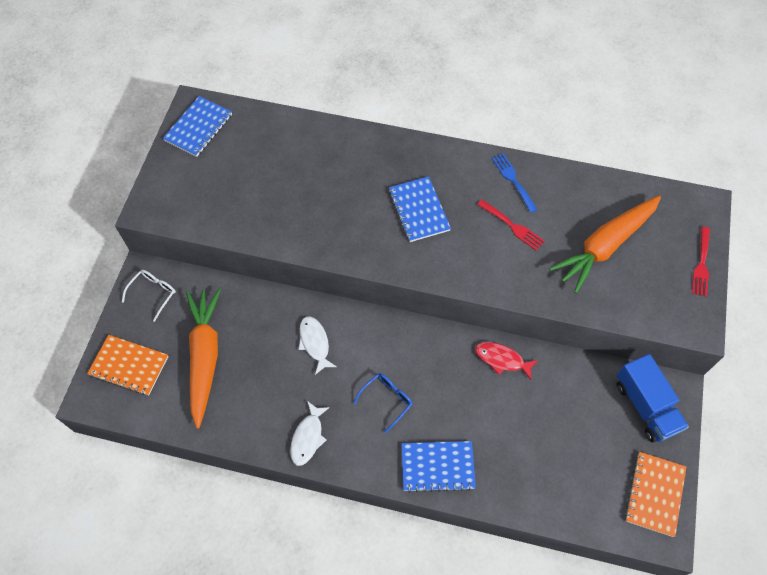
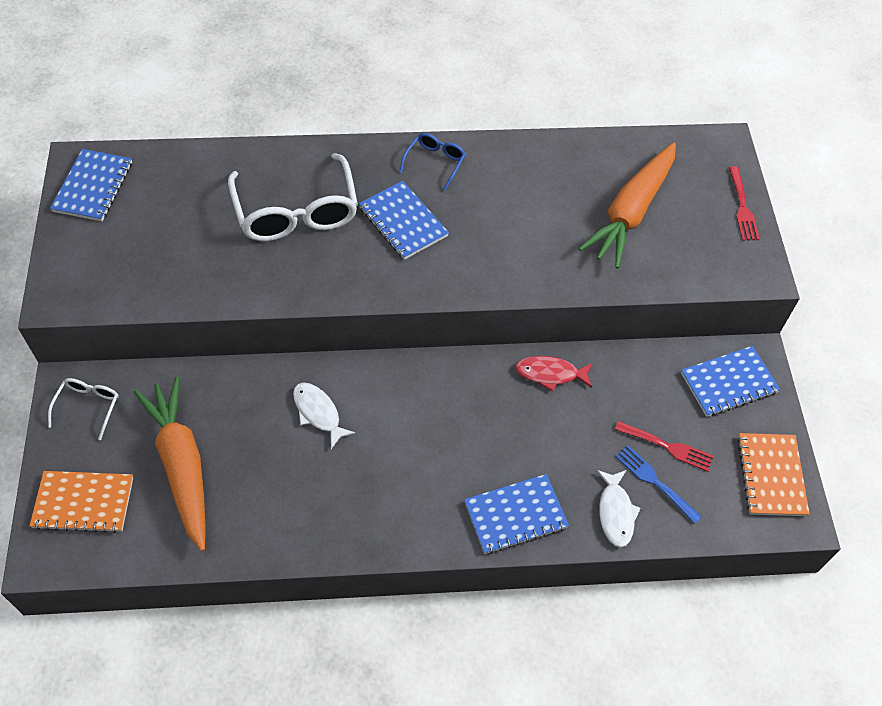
camera: 20 degrees left, 5 degrees down
(308, 437) = (346, 525): white fish -> white fish (615, 512)
(340, 183) = (296, 212): none -> white glasses
(387, 400) = (429, 455): blue glasses -> blue glasses (435, 162)
(512, 226) = (518, 214): red fork -> red fork (667, 446)
(513, 180) = (503, 164): blue fork -> blue fork (655, 482)
(645, 406) = (728, 382): blue truck -> blue notebook

